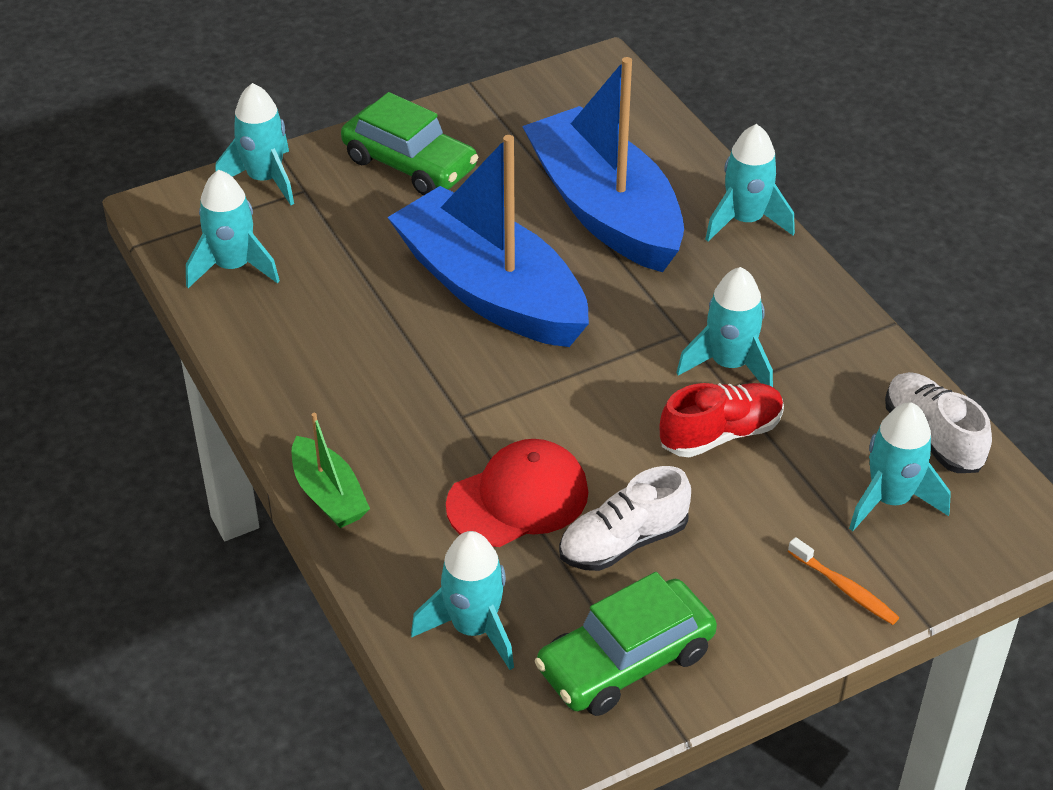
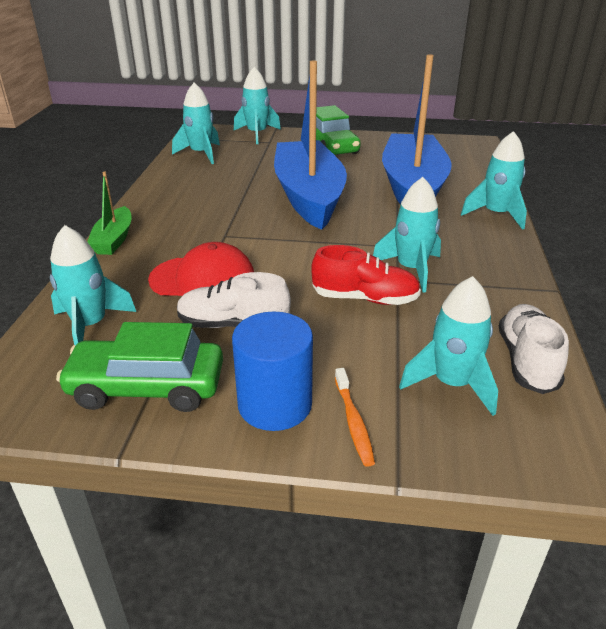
camera: 35 degrees right, 10 degrees down
(761, 610) = (275, 404): none -> blue cylinder

